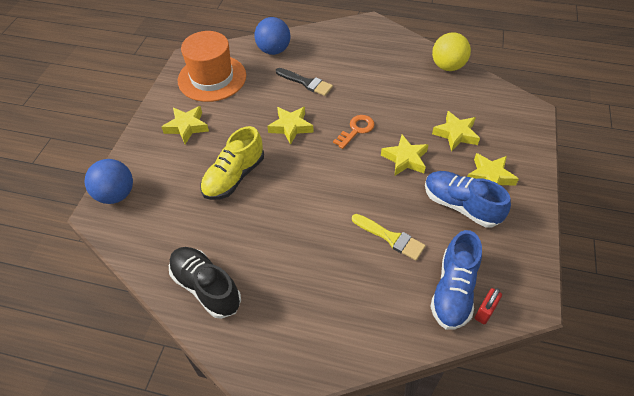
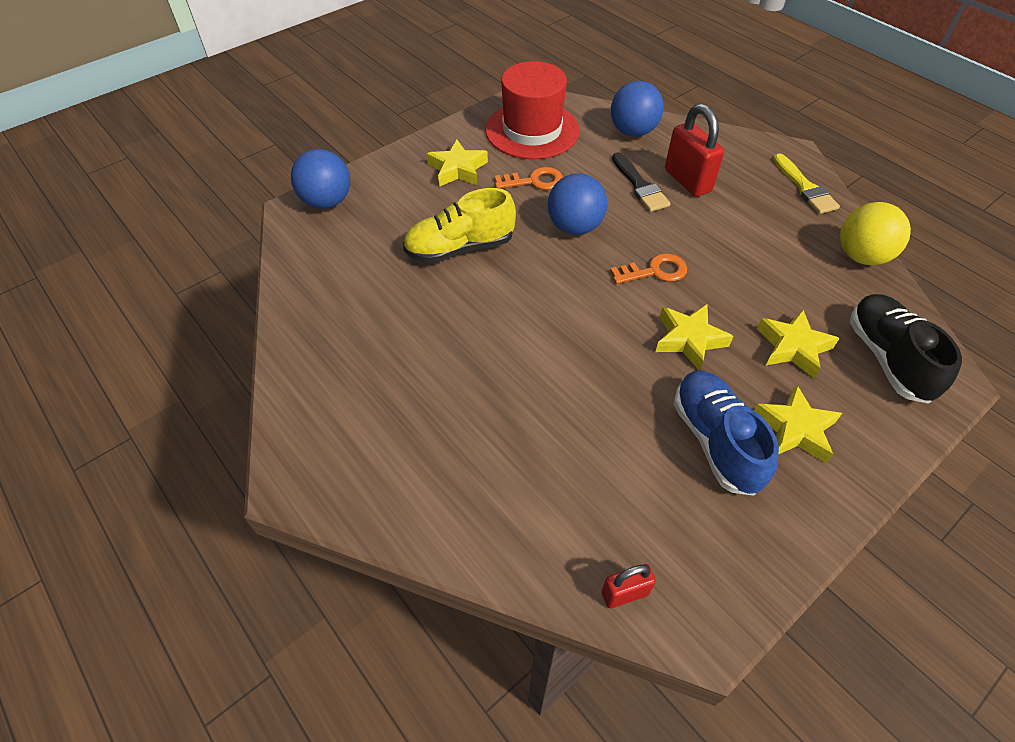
camera: 35 degrees right, 0 degrees up
(206, 287) = (326, 346): black shoe -> black shoe (887, 358)
(212, 78) = (532, 130): orange hat -> red hat
(242, 110) = (534, 181): none -> orange key
(291, 127) = (574, 227): yellow star -> blue ball
(329, 66) = (687, 181): none -> red padlock
(390, 238) = (581, 422): yellow brush -> yellow brush (805, 187)
(453, 290) = (605, 538): blue shoe -> none

